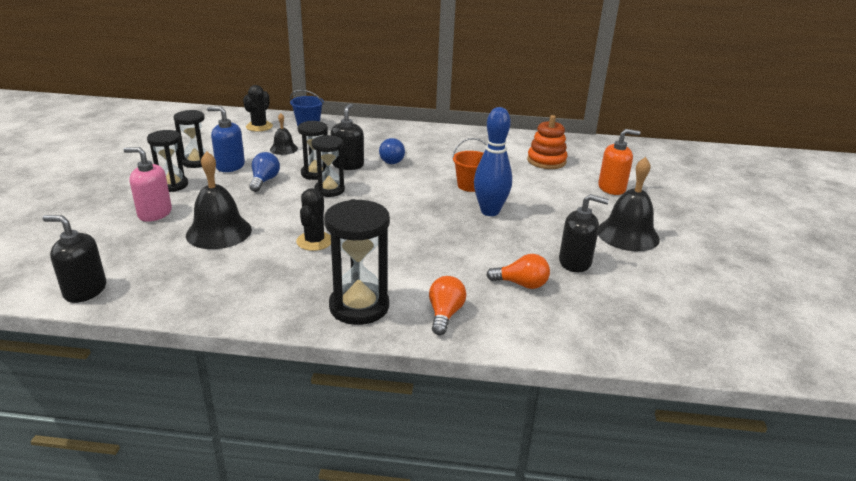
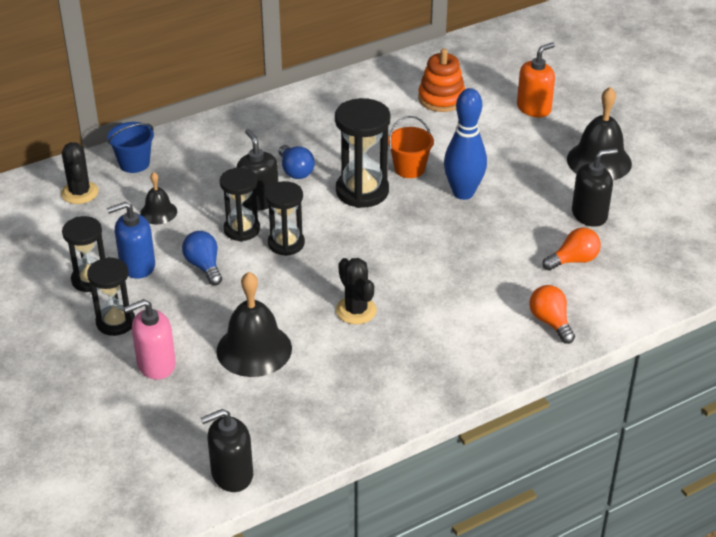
camera: 35 degrees left, 10 degrees up
(359, 306) = (479, 353): black hourglass -> black hourglass (362, 191)

